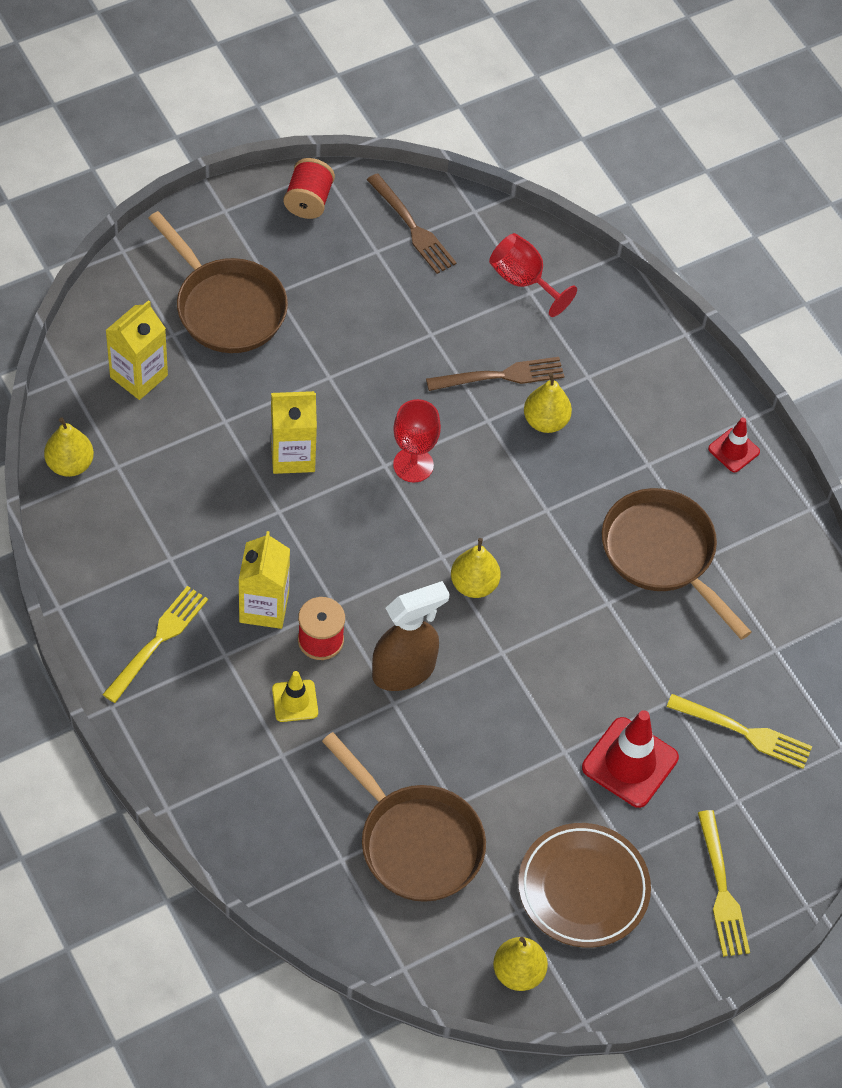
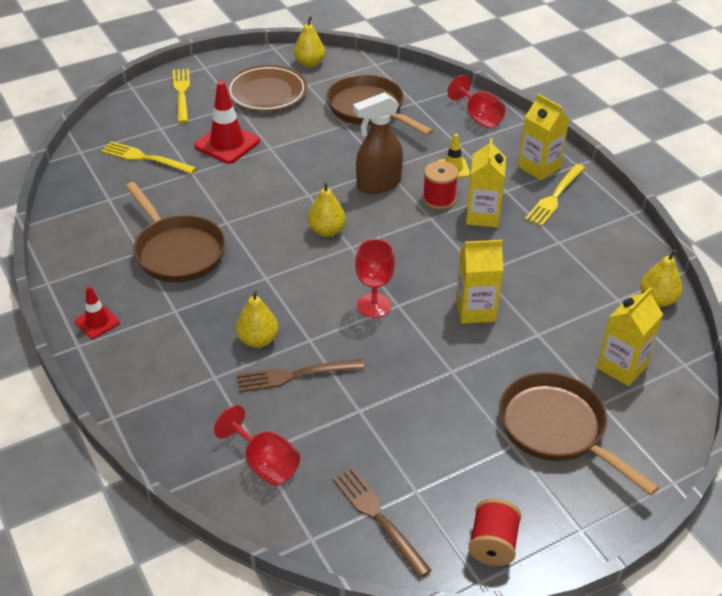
camera: 175 degrees left, 15 degrees down
(168, 701) = (539, 167): none -> yellow carton
(242, 818) = (479, 117): none -> red goblet

